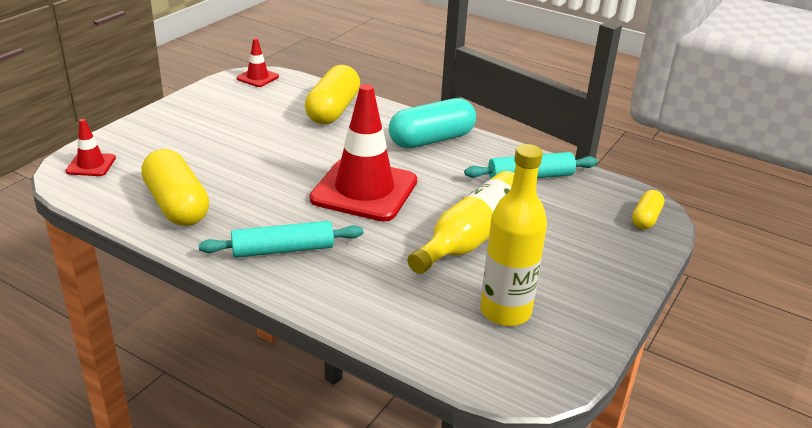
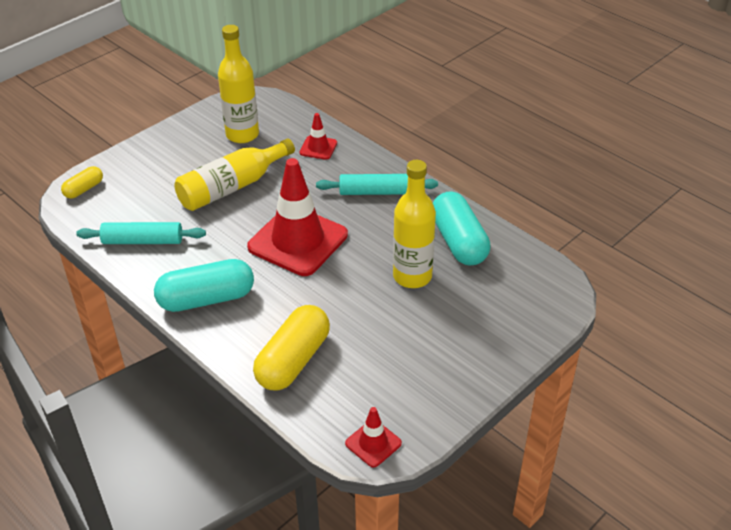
camera: 165 degrees left, 10 degrees up
(91, 165) = (544, 298): red traffic cone -> red traffic cone (318, 148)
(177, 205) = (458, 242): yellow capsule -> turquoise capsule
(231, 171) = (412, 276): none -> yellow bottle

